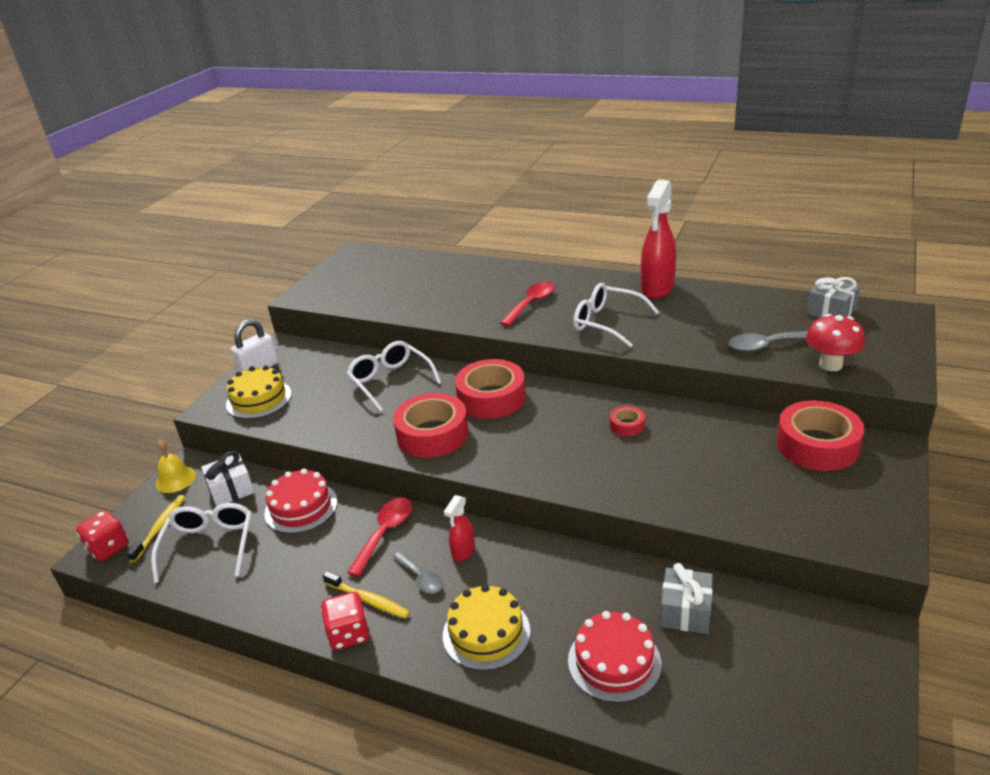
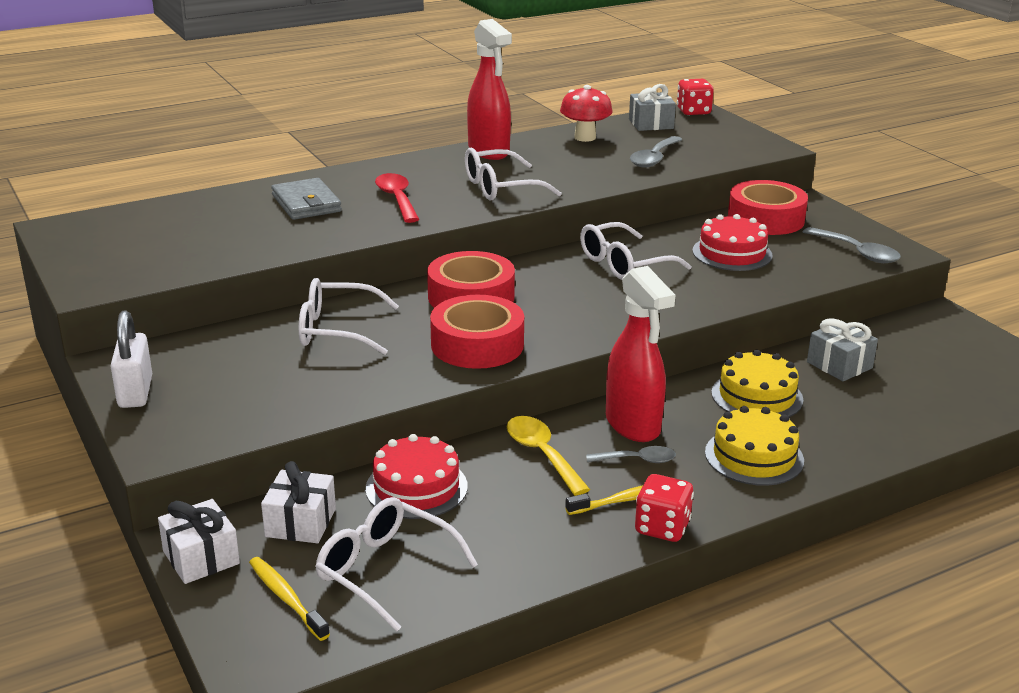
camera: 55 degrees left, 5 degrees down
(108, 548) = (261, 653): red dice -> red dice (693, 111)
(175, 479) = (201, 557): yellow bell -> white gift
(259, 399) = (207, 413): yellow cake -> yellow cake (757, 396)
(385, 533) = (542, 454): red spoon -> yellow spoon
(463, 552) = (633, 425): red spray bottle -> red spray bottle, size x1.99
(480, 285) = (306, 203): none -> grey wallet
(614, 661) = (856, 415): red cake -> red cake (732, 253)
(627, 425) = (623, 264): red tape -> white glasses
(830, 365) = (717, 154): red mushroom -> red mushroom (585, 137)
(839, 522) = (857, 252): none -> grey spoon

